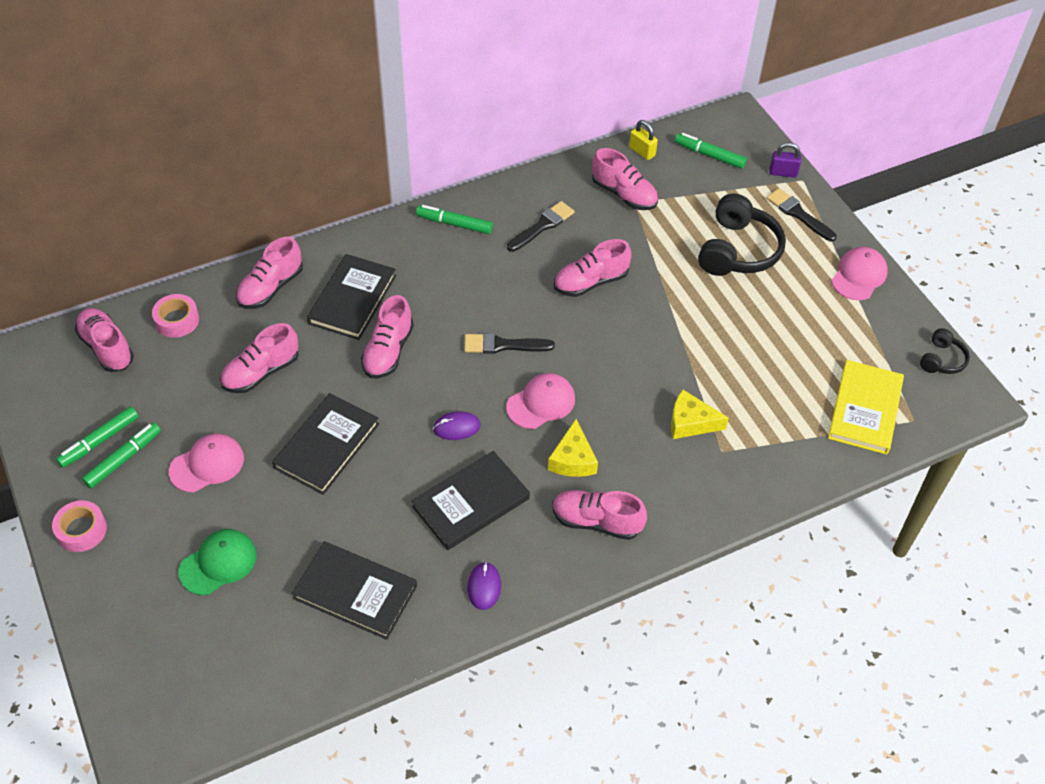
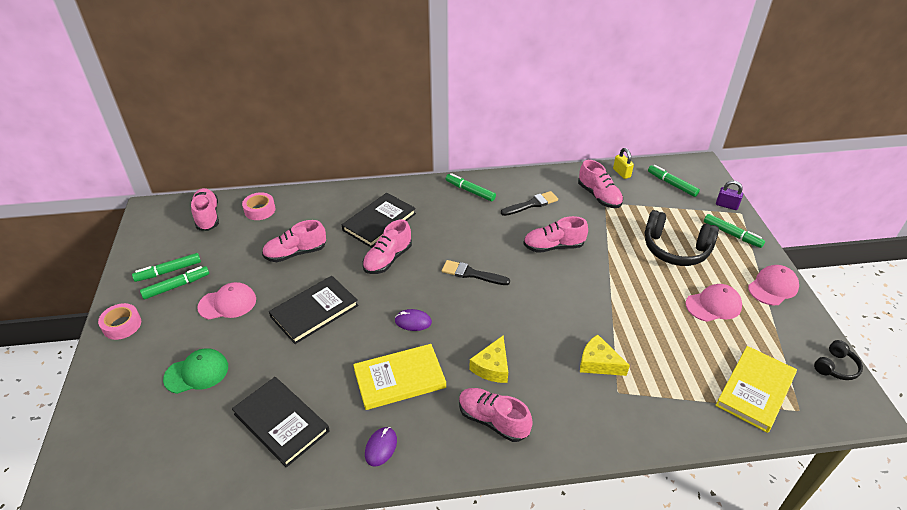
camera: 20 degrees right, 10 degrees down
(270, 288) = (329, 204): pink shoe -> none
(471, 502) = (399, 379): black book -> yellow book
(541, 403) = (484, 320): pink cap -> pink cap (713, 305)
(737, 250) = (675, 249): black headphones -> black headphones turned 75 degrees clockwise
(798, 214) = (732, 234): black brush -> green marker

